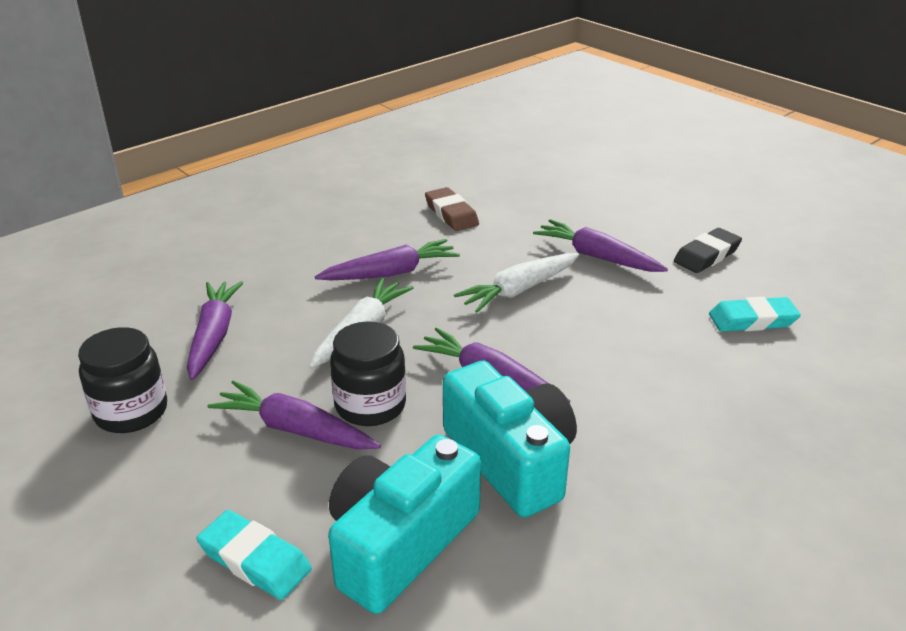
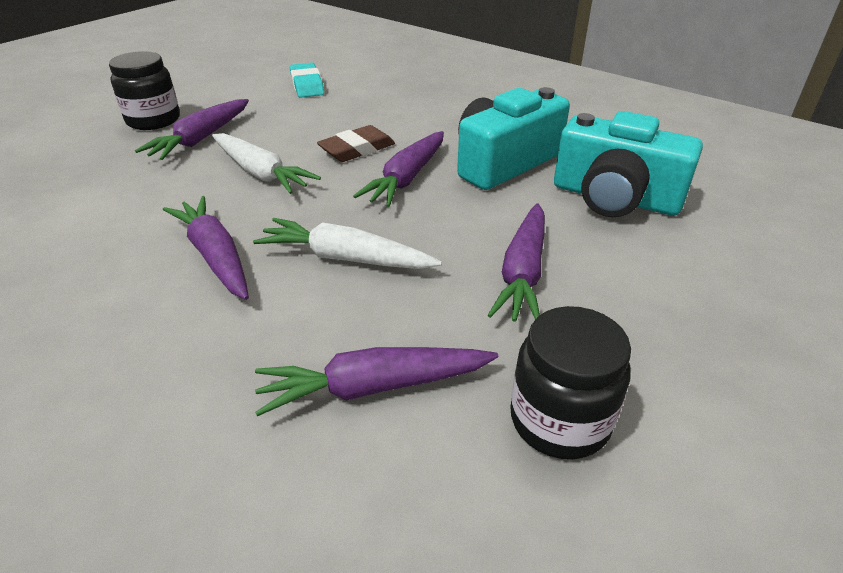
camera: 100 degrees left, 5 degrees up
(255, 560) = (684, 261): turquoise eraser -> none
(370, 405) = (468, 233): black jar -> black jar (153, 120)
(451, 214) = (68, 228): brown eraser -> brown eraser (357, 149)
(706, 255) = (209, 96): black eraser -> none

